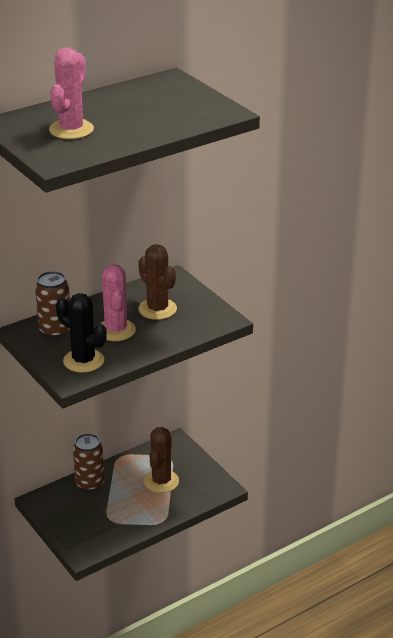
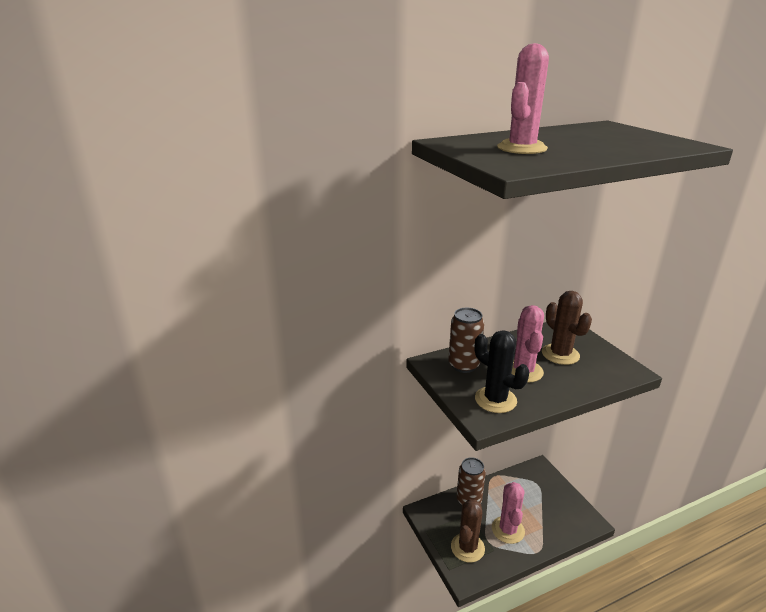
camera: 10 degrees right, 5 degrees down
(131, 506) = (508, 530): none -> pink cactus
(161, 481) = (532, 507): brown cactus -> brown cactus (467, 547)

